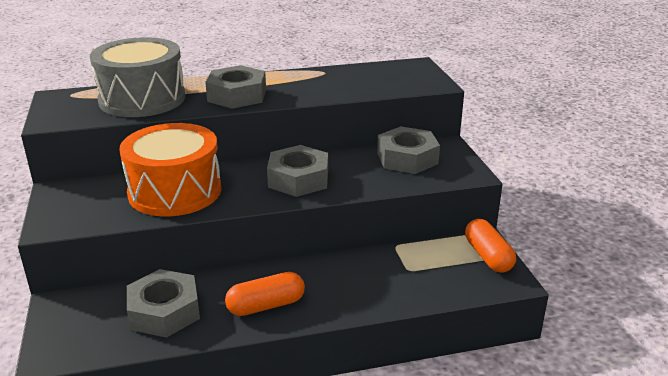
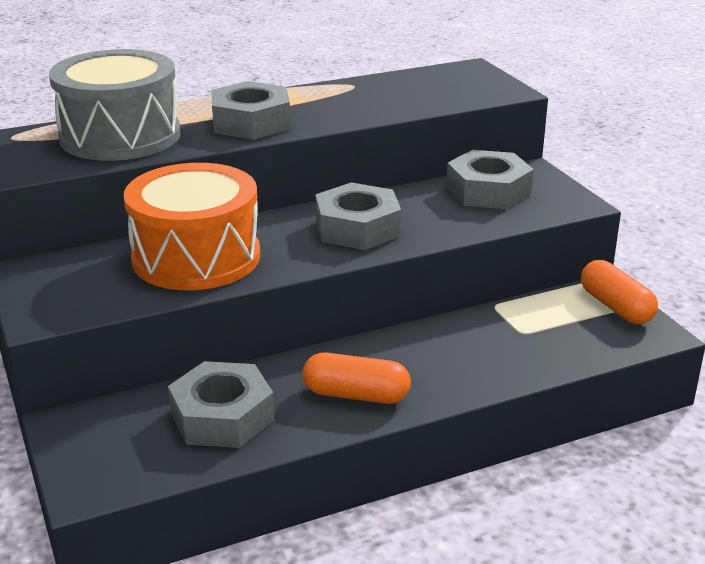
camera: 10 degrees left, 0 degrees up
(266, 305) = (356, 395): orange capsule -> orange capsule turned 45 degrees clockwise

